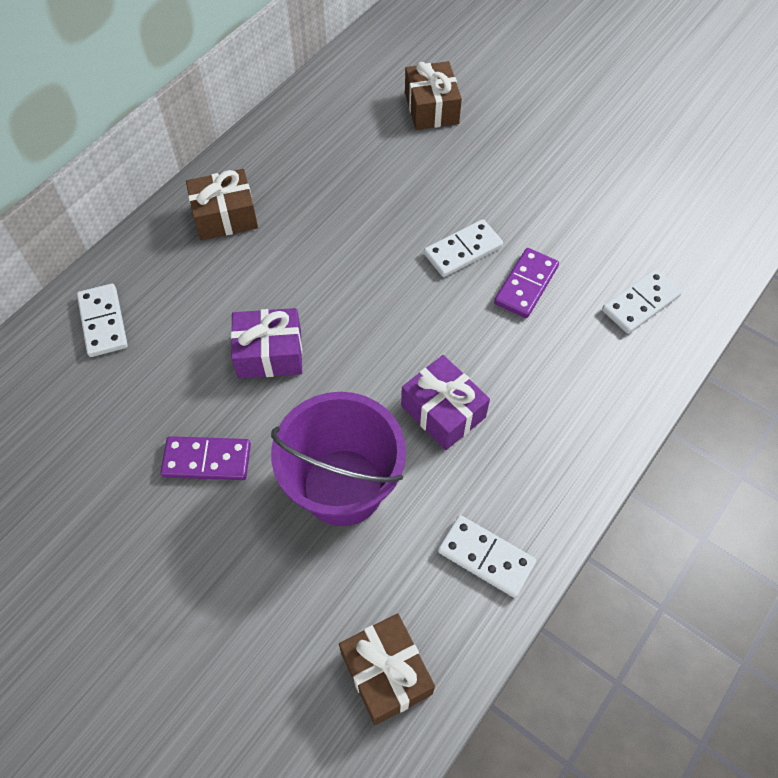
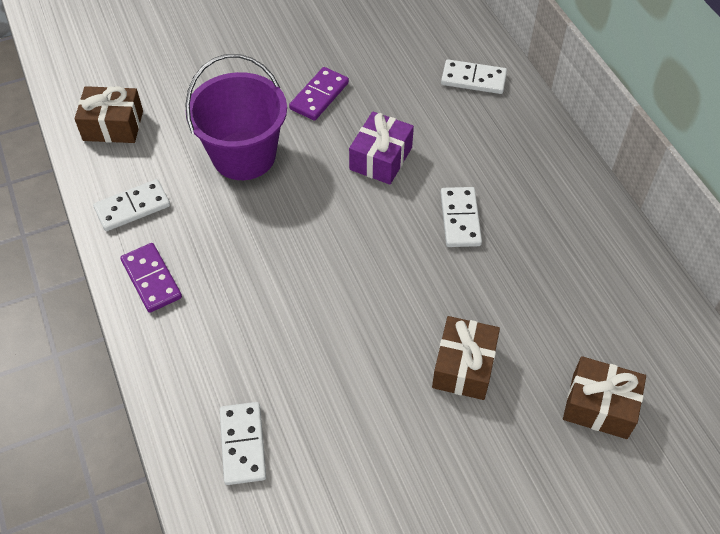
camera: 120 degrees right, 5 degrees down
(225, 216) = (539, 182): brown gift -> brown gift (463, 366)
(443, 411) = (254, 238): purple gift -> none
(463, 250) = (396, 333): white domino -> white domino (460, 219)
(526, 285) = (326, 361): purple domino -> purple domino (151, 279)

